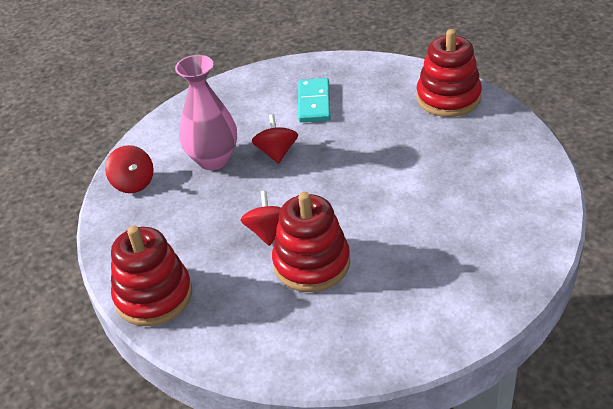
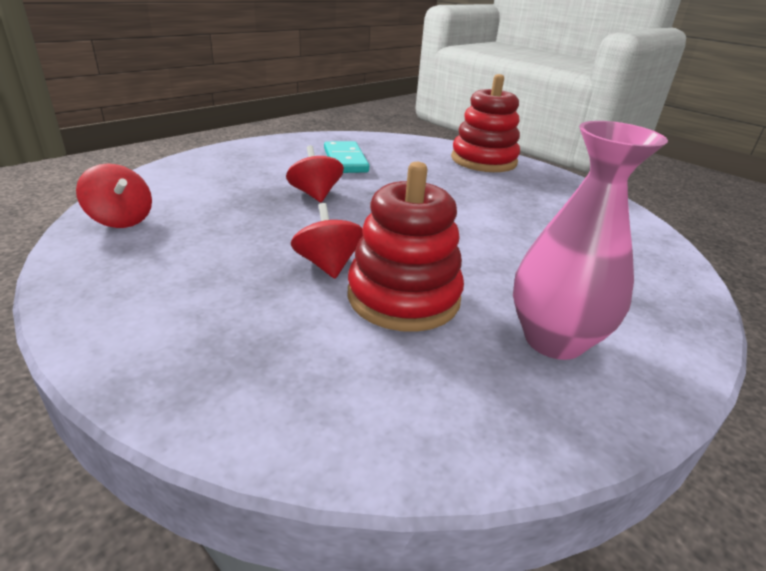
camera: 20 degrees left, 10 degrees down
(153, 296) = (150, 350): red stacking toy -> none
(213, 159) = (234, 199): pink vase -> pink vase (553, 340)

